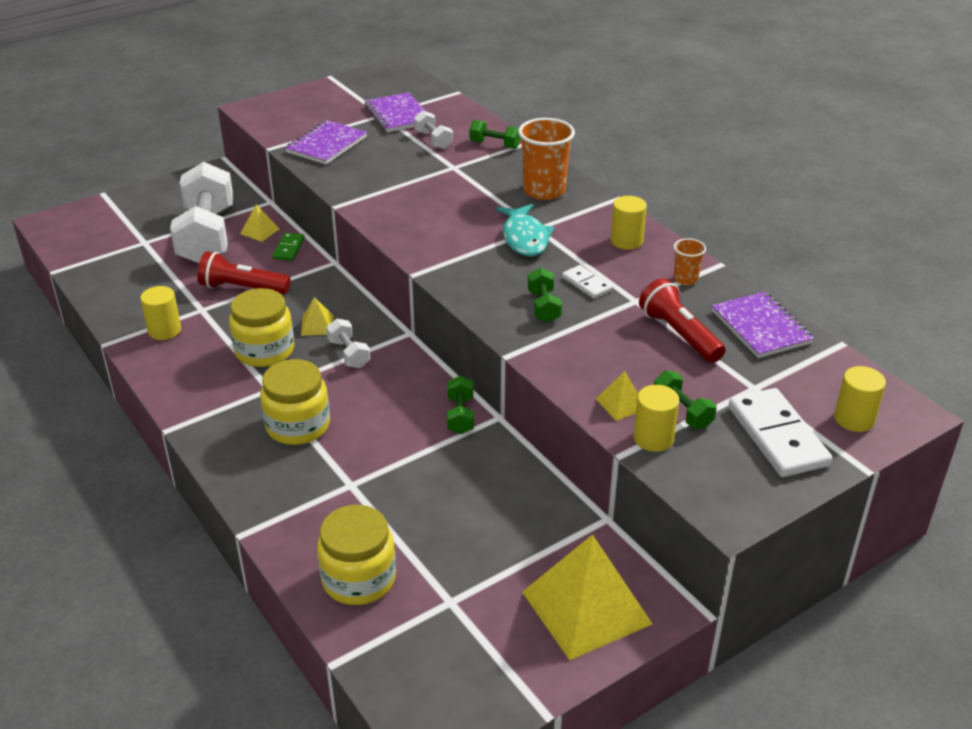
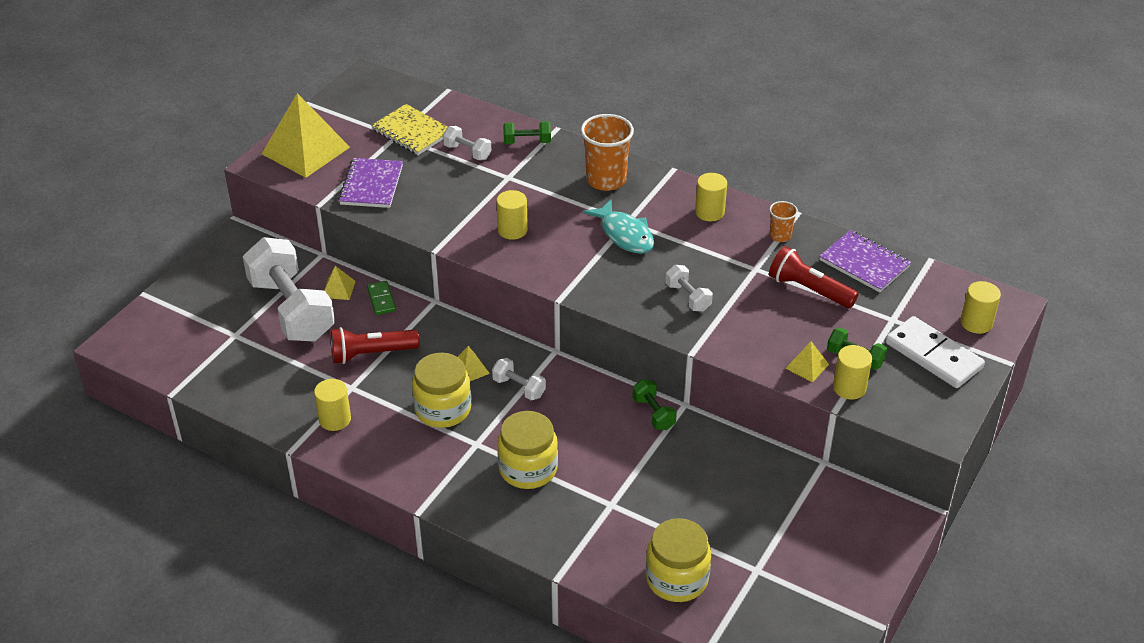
camera: 25 degrees left, 5 degrees up
(398, 115) = (412, 132): purple notebook -> yellow notebook
(420, 208) = (512, 230): none -> yellow cylinder
(543, 306) = (688, 297): green dumbbell -> white dumbbell
(586, 284) = (706, 265): white domino -> none
(586, 607) = (855, 537): yellow pyramid -> yellow pyramid (305, 150)

